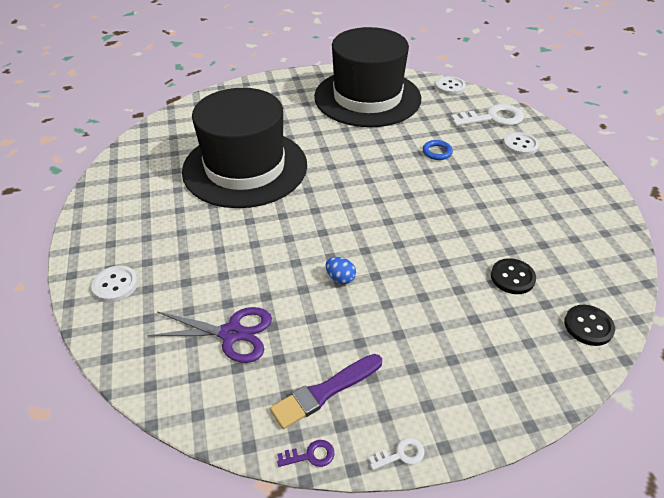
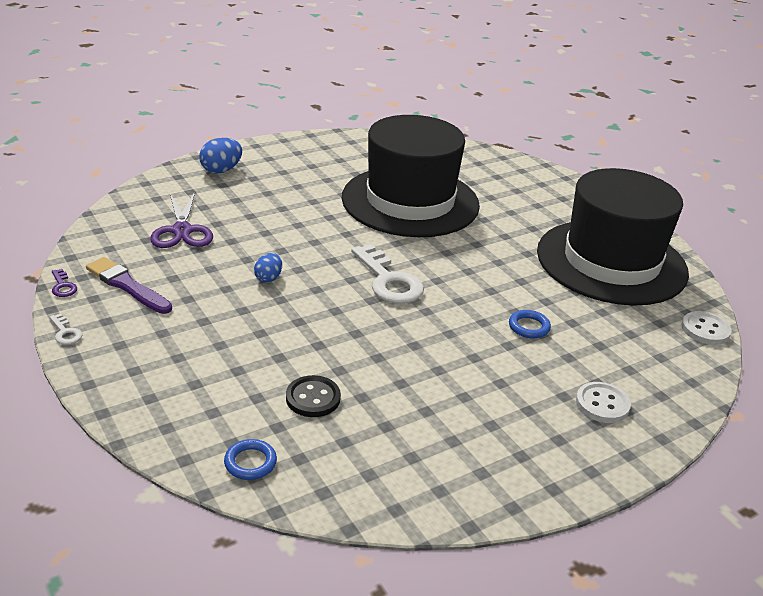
camera: 70 degrees right, 10 degrees down
(115, 285) = (221, 170): white button -> blue egg
(492, 118) = (654, 375): white key -> white key (389, 281)
(588, 326) = (250, 462): black button -> blue ring

